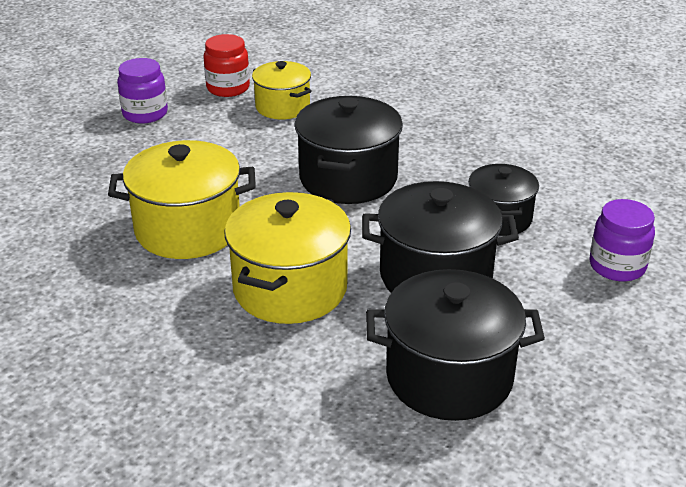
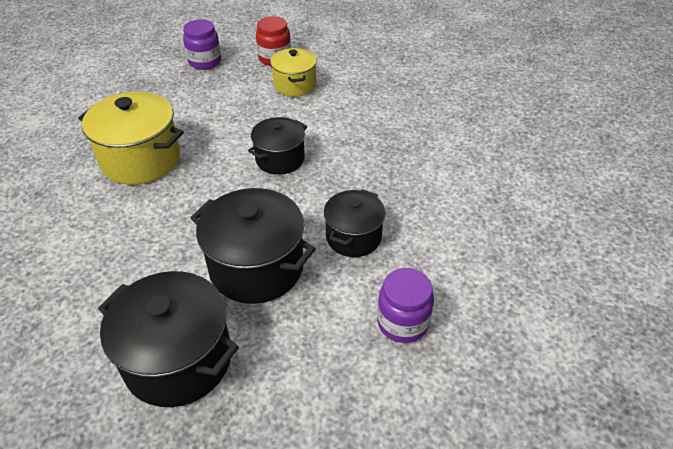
camera: 30 degrees right, 10 degrees up
(290, 289) = (153, 233): yellow pot -> none
(348, 178) = (280, 159): black pot -> black pot, size x0.62

